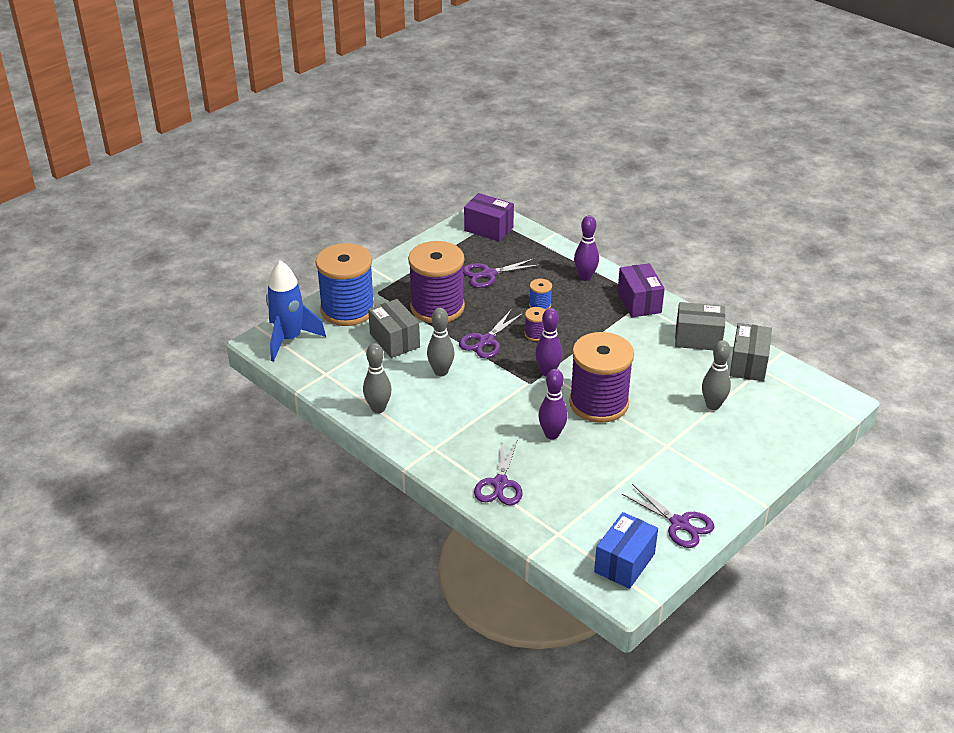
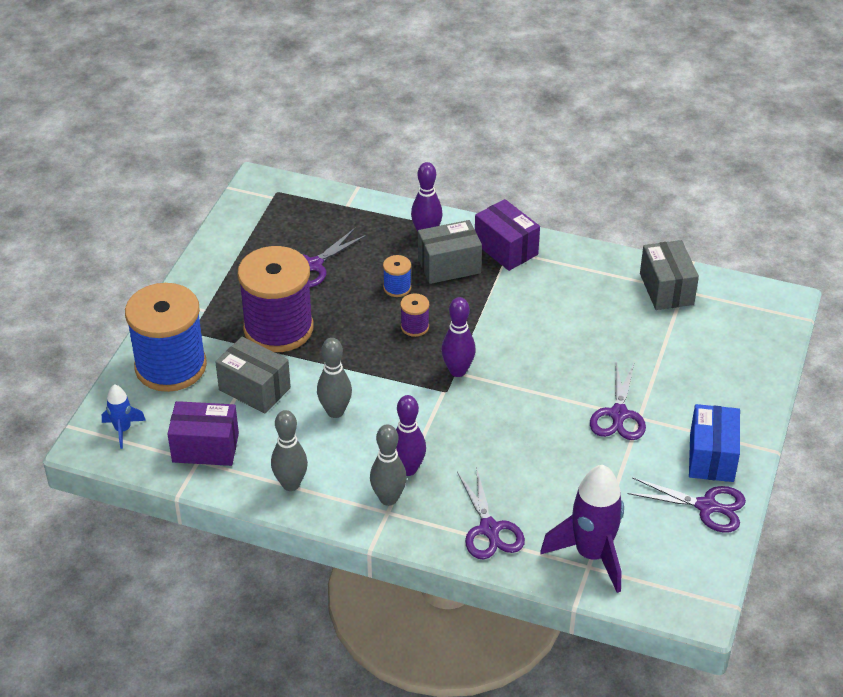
camera: 25 degrees left, 5 degrees up
(289, 339) = (123, 430): blue rocket -> blue rocket, size x0.52
(486, 341) = (363, 354): purple scissors -> purple scissors (618, 414)
(488, 229) = (275, 205): purple box -> purple box (205, 447)
(552, 434) = (509, 447): purple bowling pin -> purple bowling pin (408, 469)
(566, 526) = (591, 554): none -> purple rocket
(598, 403) = (537, 391): purple spool -> none
(624, 563) = (678, 574): blue box -> blue box (711, 457)
(698, 339) = (596, 274): grey box -> grey box (449, 266)
(713, 405) = (658, 351): grey bowling pin -> grey bowling pin (388, 498)

